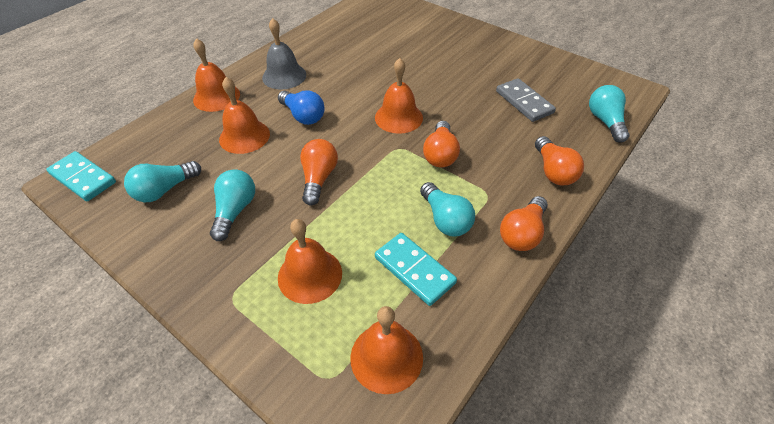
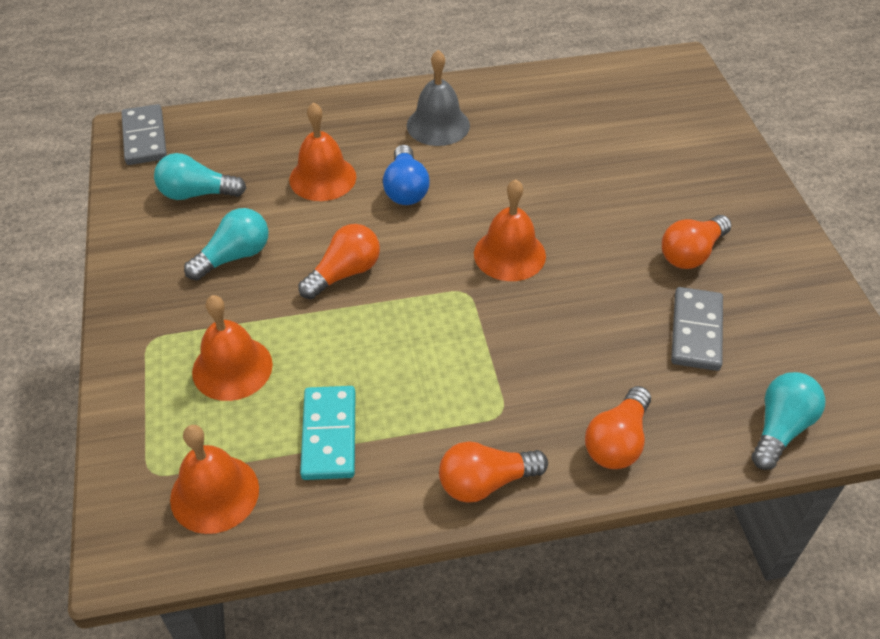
camera: 40 degrees right, 0 degrees up
(83, 178) = (144, 138): turquoise domino -> grey domino
(216, 97) = (342, 113): orange bell -> none
(440, 154) = (504, 330): orange light bulb -> orange light bulb (691, 253)
(445, 219) = (421, 407): turquoise light bulb -> none

